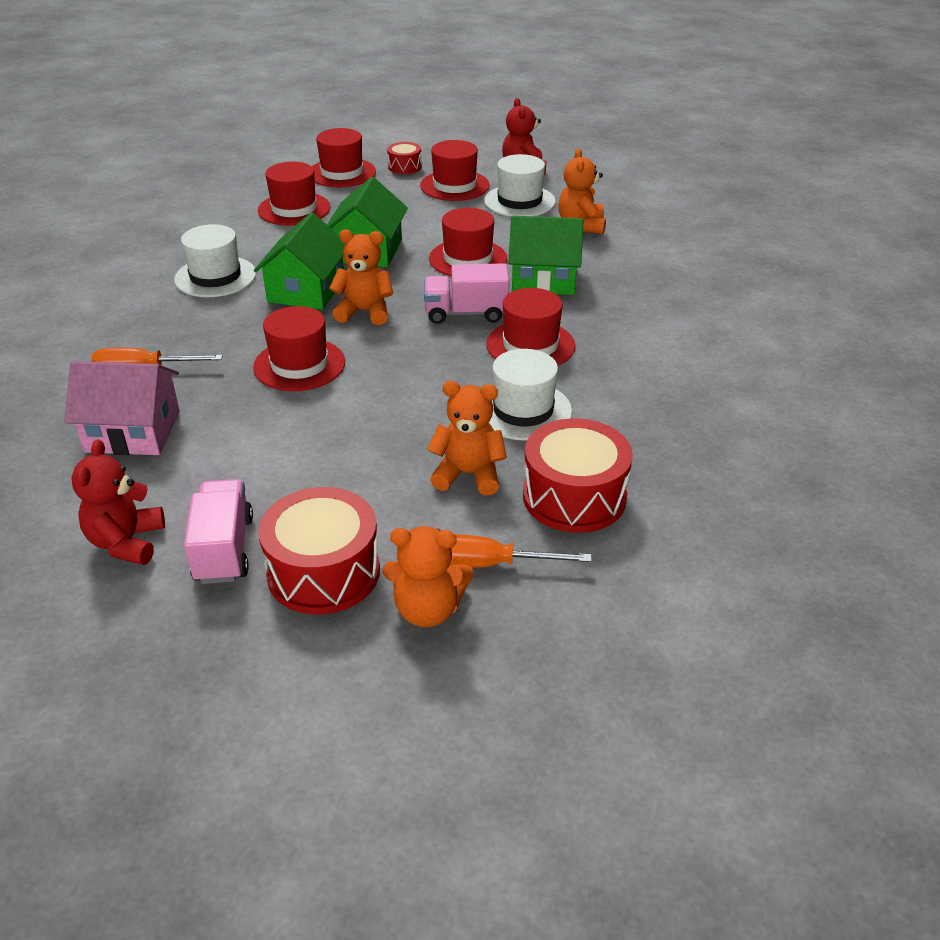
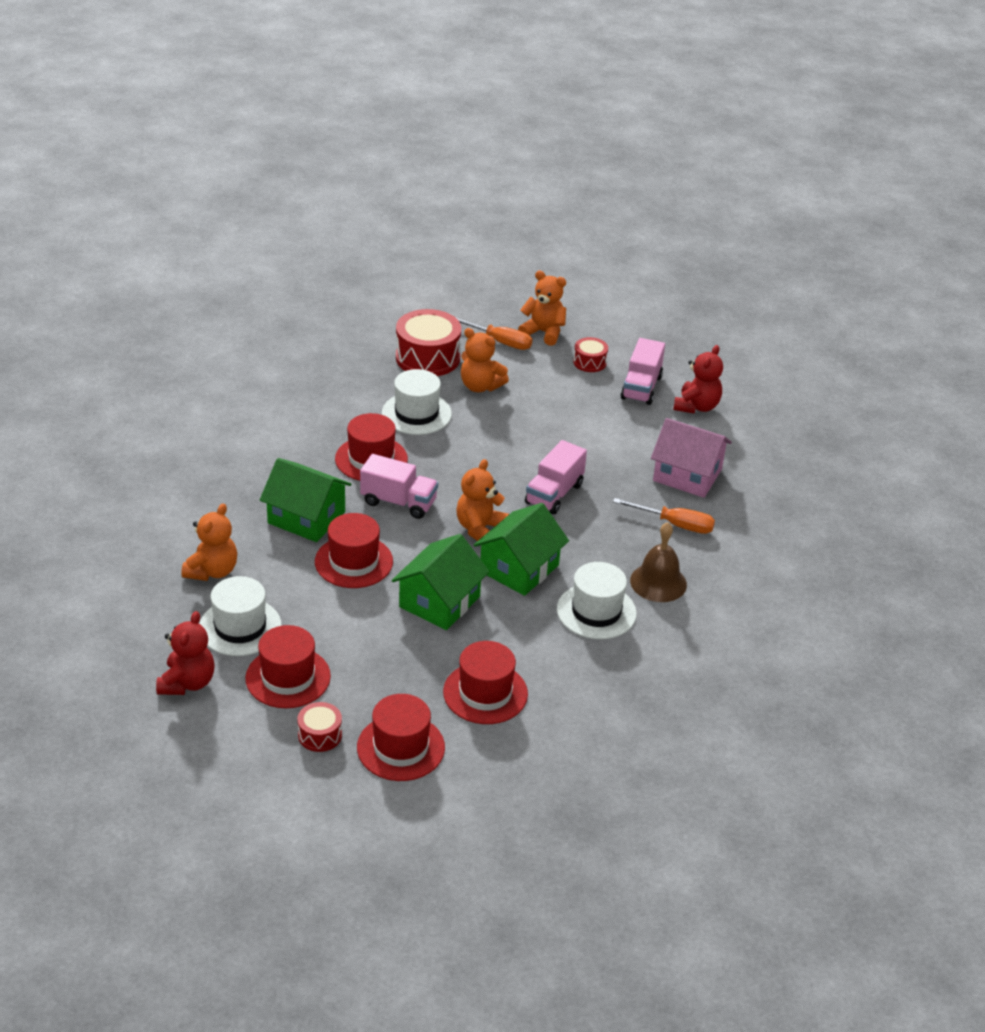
camera: 160 degrees left, 0 degrees up
(156, 313) = (658, 582): none -> brown bell
(299, 365) = (554, 494): red hat -> pink truck
(323, 572) = (589, 362): red drum -> red drum, size x0.52
(365, 312) = (480, 529): orange teddy bear -> orange teddy bear turned 90 degrees clockwise

